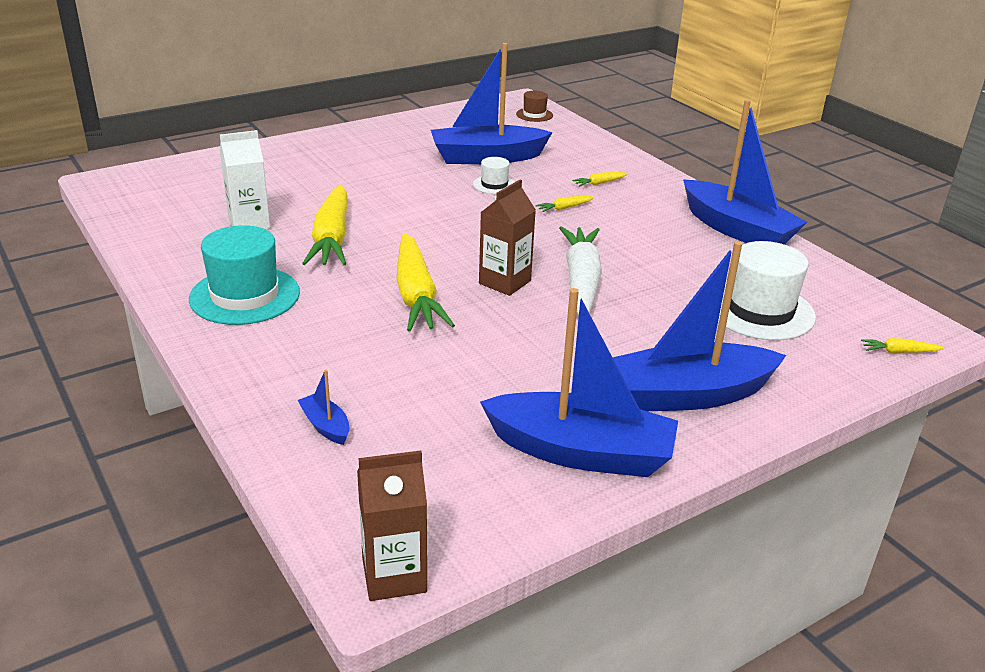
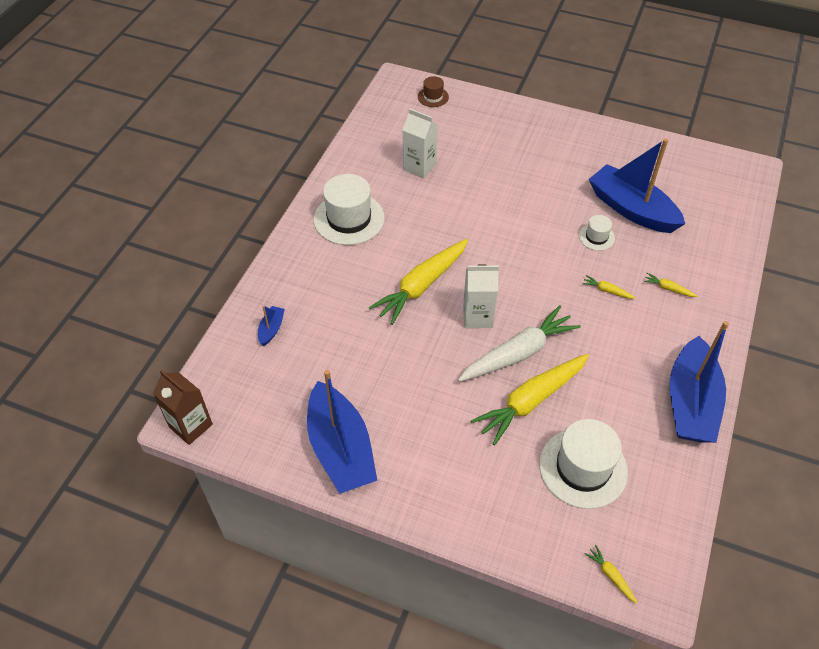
camera: 55 degrees right, 20 degrees up
(245, 295) = (349, 219): turquoise hat -> white hat
(332, 238) = (443, 210): yellow carrot -> yellow carrot (531, 401)
(505, 282) = (477, 316): brown carton -> white carton
(534, 115) = (736, 191): brown hat -> brown hat (433, 97)
(689, 394) = (442, 474): blue boat -> none

